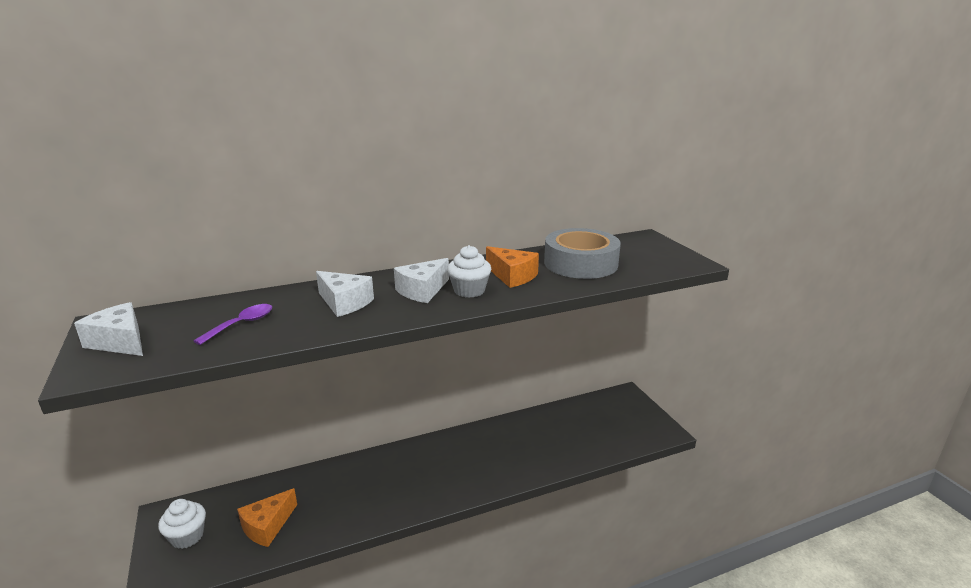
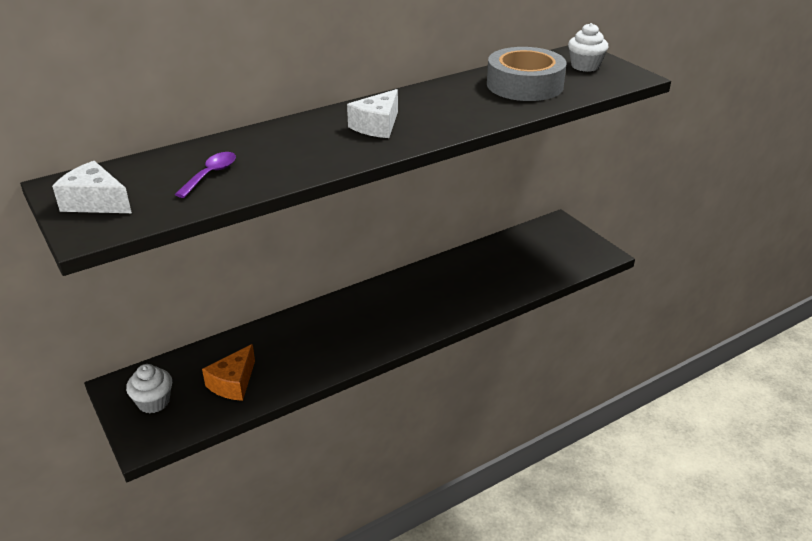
camera: 10 degrees left, 10 degrees up
(344, 303) = (303, 145): white cheese -> none
(469, 291) = (425, 122): white cupcake -> white cupcake (585, 66)
(512, 276) = (461, 104): orange cheese -> none

